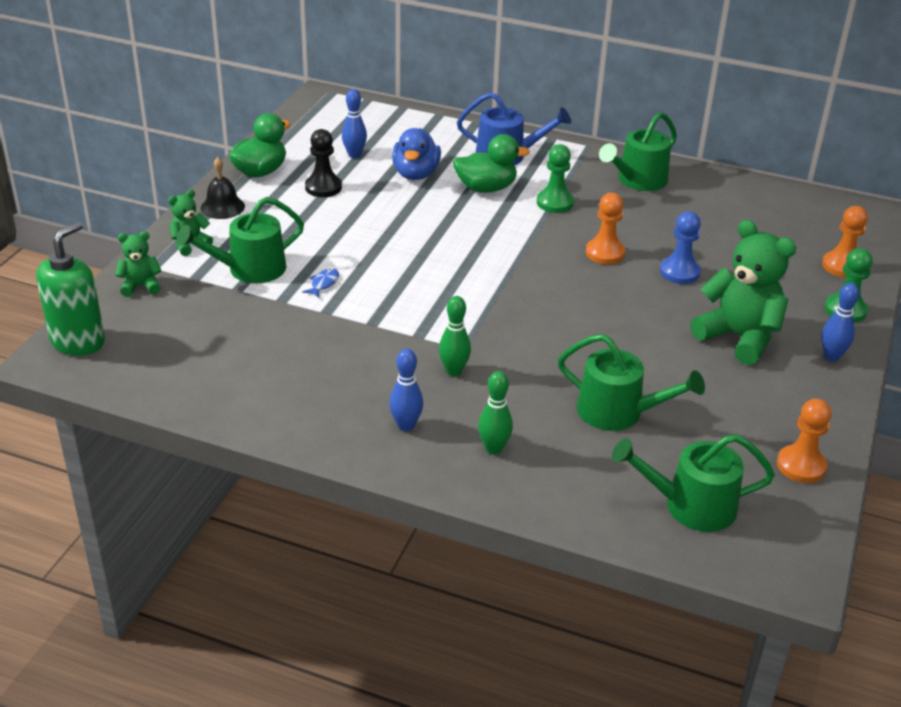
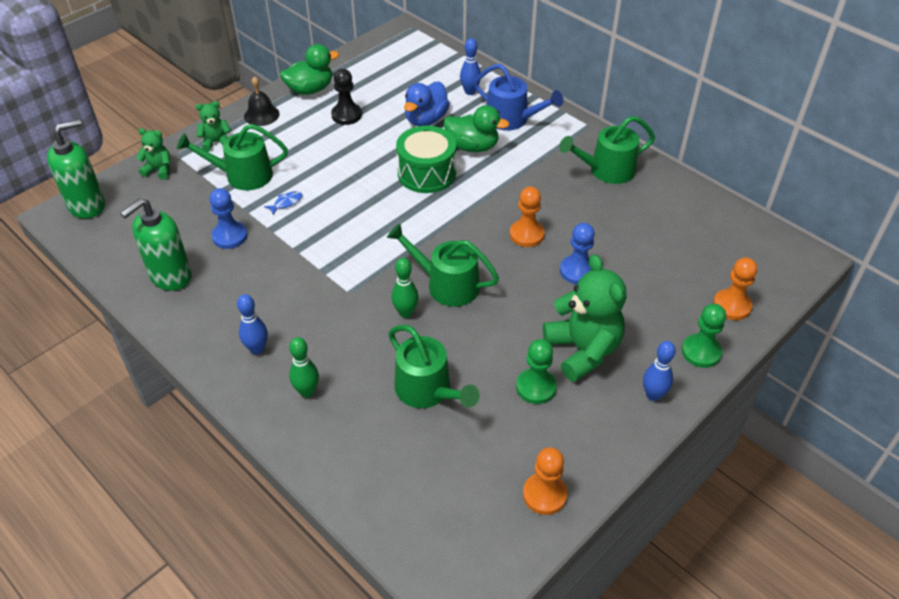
camera: 25 degrees right, 10 degrees up
(245, 385) = (170, 276): none -> green soap dispenser
(284, 330) = (230, 236): none -> blue pawn
(354, 155) = (391, 90): blue bowling pin -> blue bowling pin (470, 92)
(454, 371) = (327, 311): green bowling pin -> green bowling pin (405, 313)
(457, 222) = (426, 173): none -> green drum
(555, 203) = (519, 175): green pawn -> green pawn (536, 387)
(691, 506) = (423, 499): green watering can -> green watering can (447, 285)

